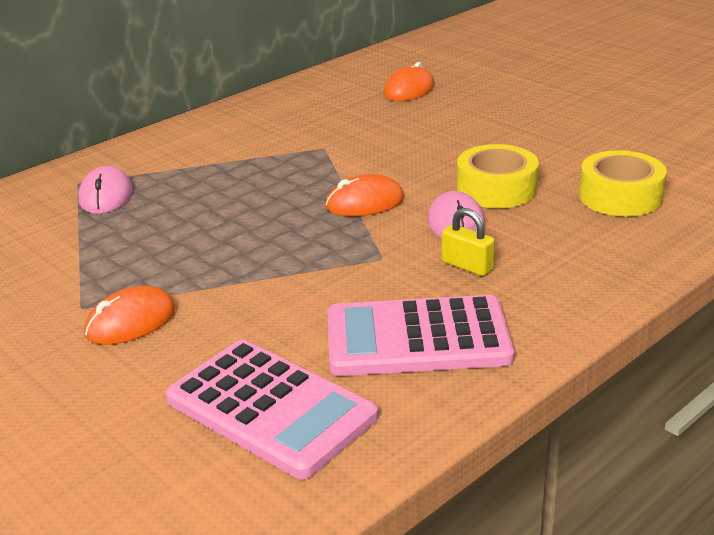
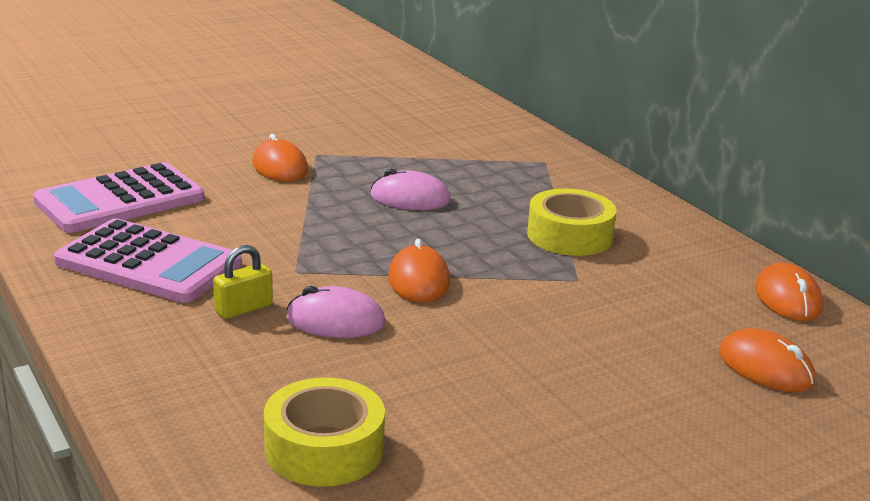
camera: 100 degrees right, 5 degrees down
(106, 196) = (509, 170): pink mouse -> pink mouse (410, 198)
(312, 87) = (788, 298): none -> orange mouse
(417, 338) = (148, 263): pink calculator -> pink calculator turned 105 degrees clockwise
(496, 189) = (402, 363): yellow tape -> yellow tape (569, 236)

